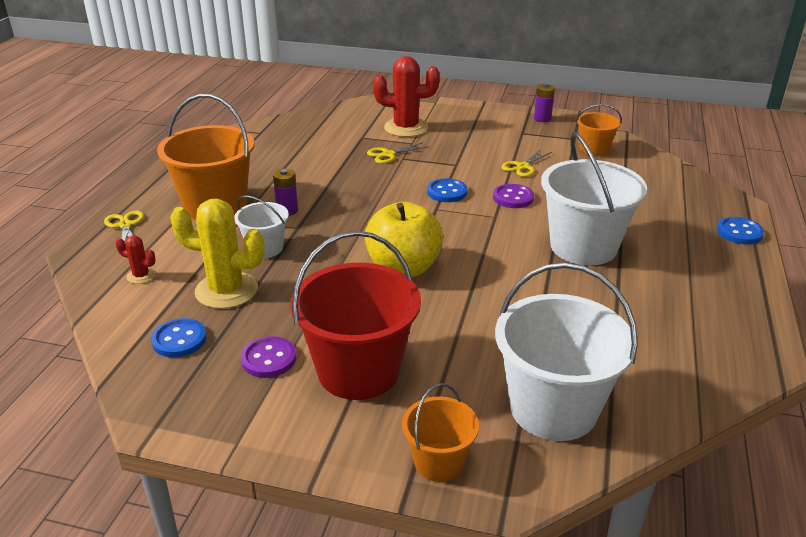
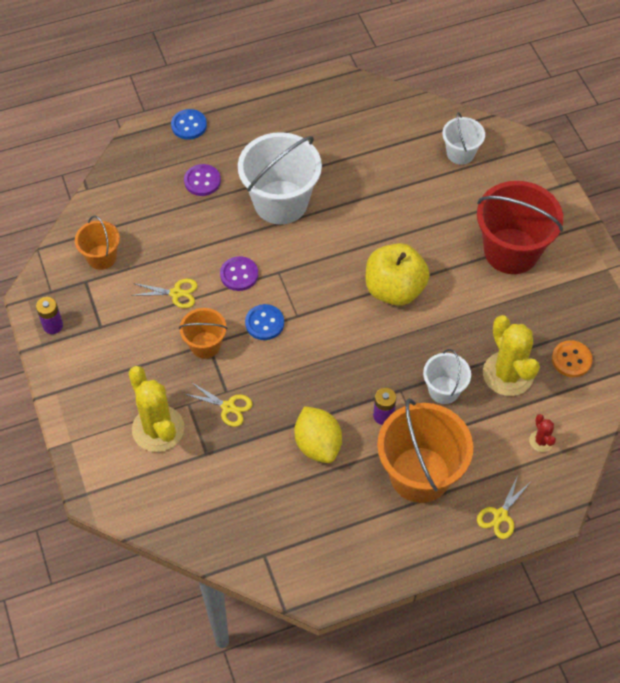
camera: 125 degrees left, 25 degrees up
(179, 340) = (571, 360): blue button -> orange button
(269, 359) = (542, 300): purple button -> purple button (202, 181)
(306, 176) = (318, 444): none -> yellow lemon
(406, 128) = (158, 429): red cactus -> yellow cactus
(439, 462) = (539, 181): orange bucket -> orange bucket (205, 345)
(553, 408) = (460, 153): white bucket -> white bucket, size x0.53

